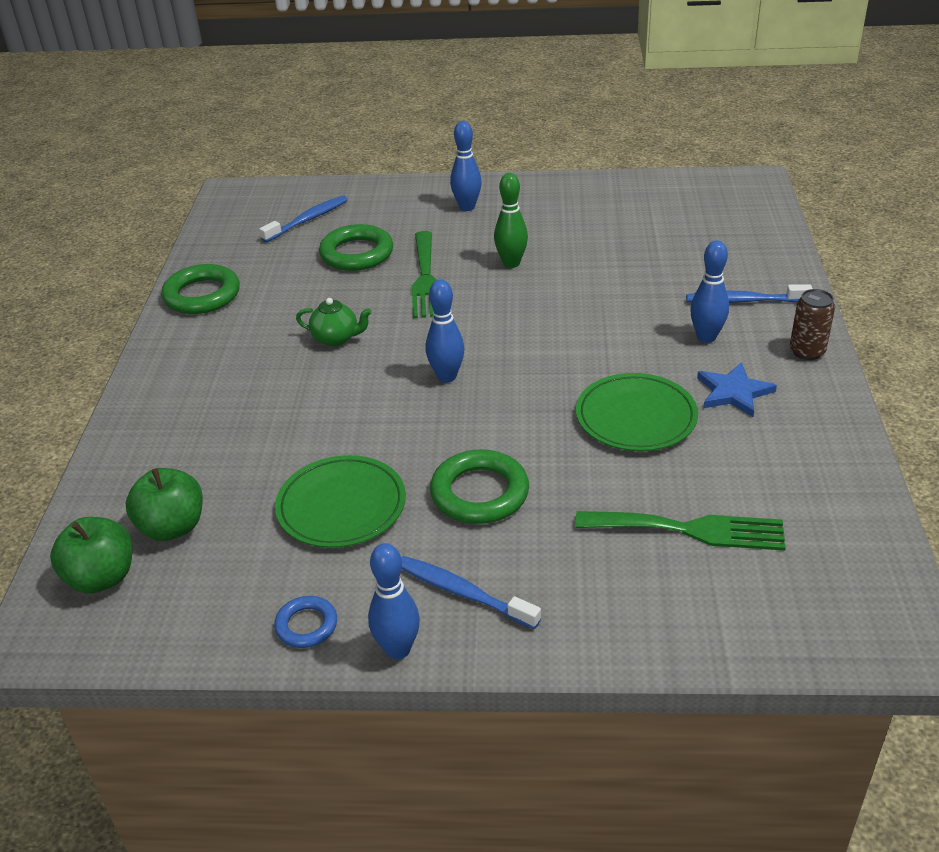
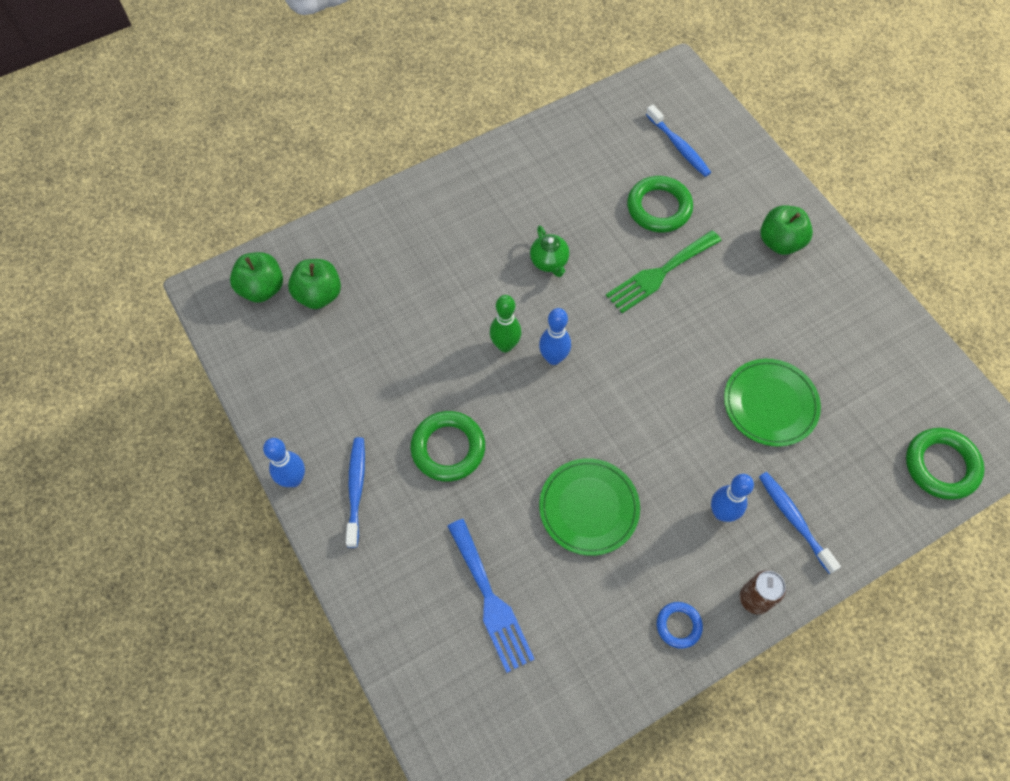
camera: 55 degrees right, 25 degrees up
(202, 295) = (540, 148): green ring -> green ring (941, 465)
(306, 625) = (285, 419): blue ring -> blue ring (678, 625)
(308, 220) = (679, 146): blue toothbrush -> blue toothbrush turned 45 degrees clockwise
(341, 506) = (389, 374): green plate -> green plate (770, 404)
(467, 207) = (780, 242): blue bowling pin -> green apple
(511, 263) = (723, 320): green bowling pin -> green bowling pin (505, 345)
(690, 530) = (490, 600): green fork -> blue fork
(734, 392) = (663, 564): blue star -> none

